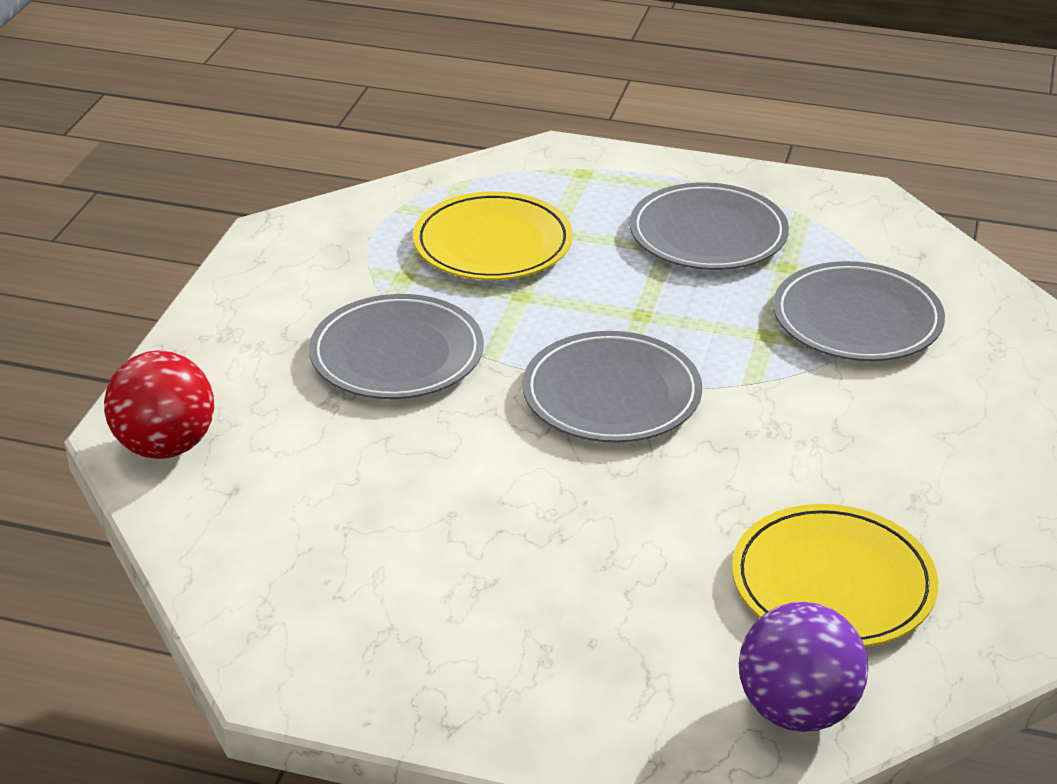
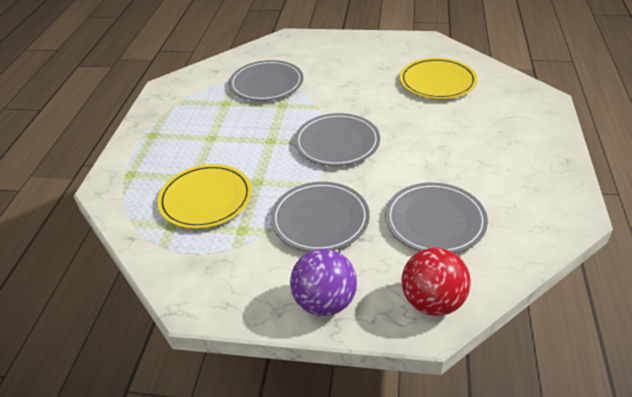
camera: 95 degrees left, 5 degrees up
(708, 234) = (197, 127): grey plate -> grey plate (435, 221)
(797, 710) = (506, 85): purple ball -> purple ball (324, 302)

